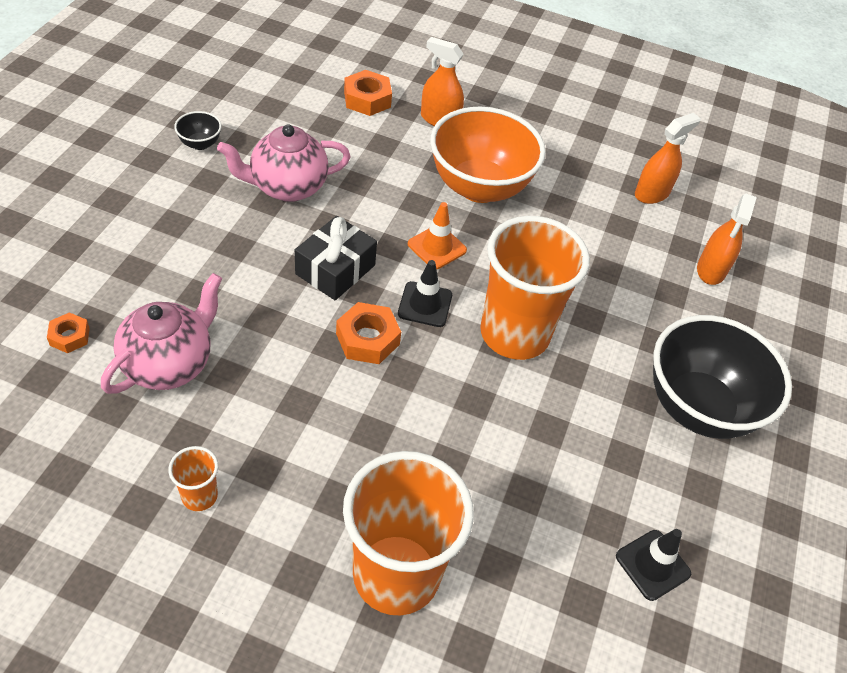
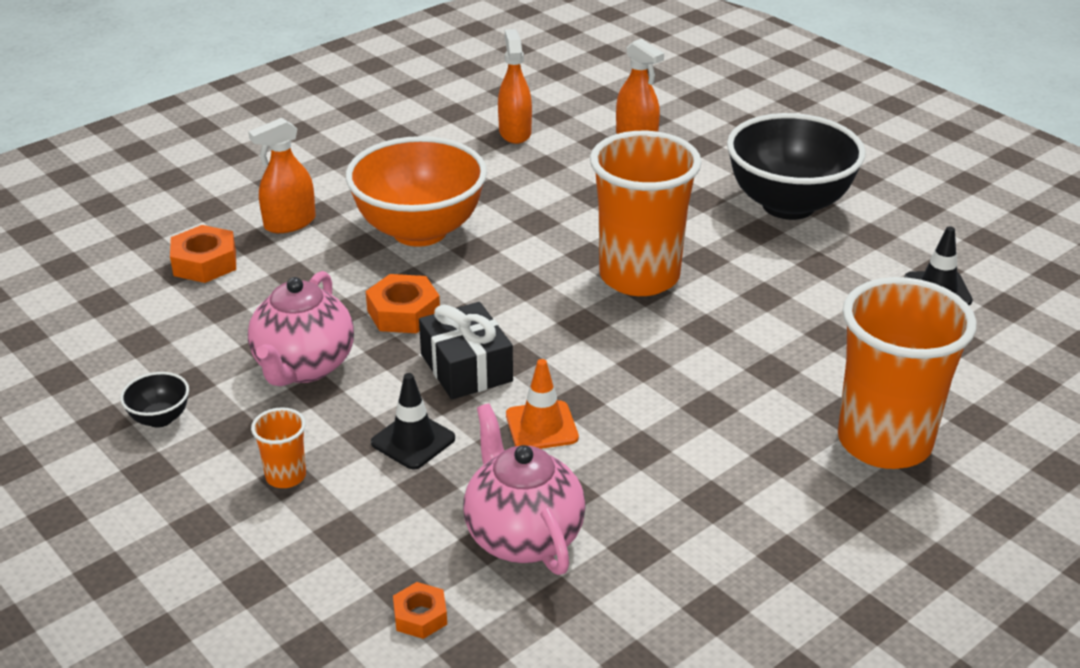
camera: 55 degrees left, 15 degrees down
(199, 496) = (726, 556): orange cup -> orange cup (286, 476)
(367, 339) = (583, 374): orange nut -> orange nut (403, 313)
(425, 304) = (561, 320): black traffic cone -> black traffic cone (413, 441)
(437, 247) = (486, 287): orange traffic cone -> orange traffic cone (541, 426)

